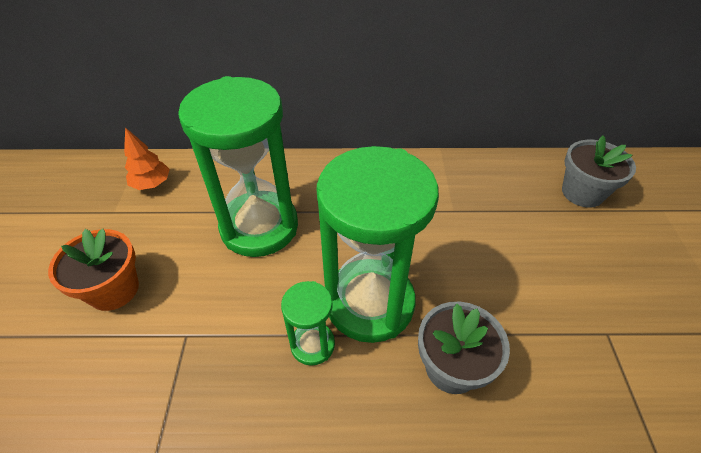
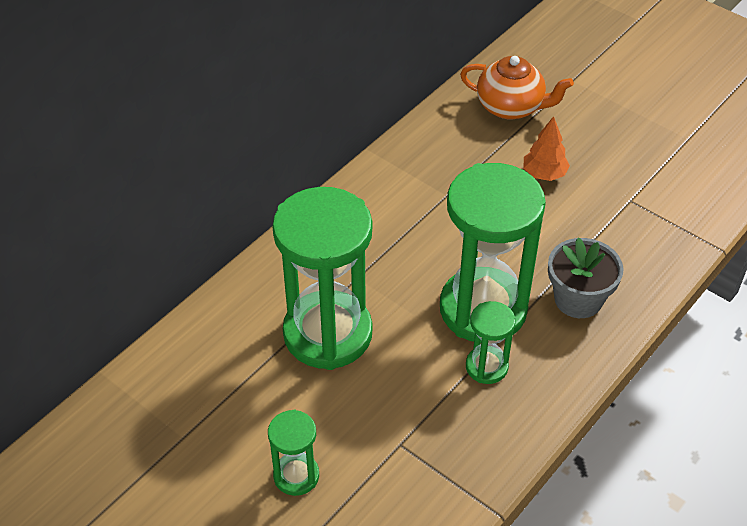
camera: 50 degrees left, 0 degrees up
(114, 289) = (296, 476): orange flower pot -> green hourglass
(152, 184) = (173, 388): orange tree -> orange tree (544, 174)
(582, 193) = (511, 107): grey flower pot -> orange teapot

